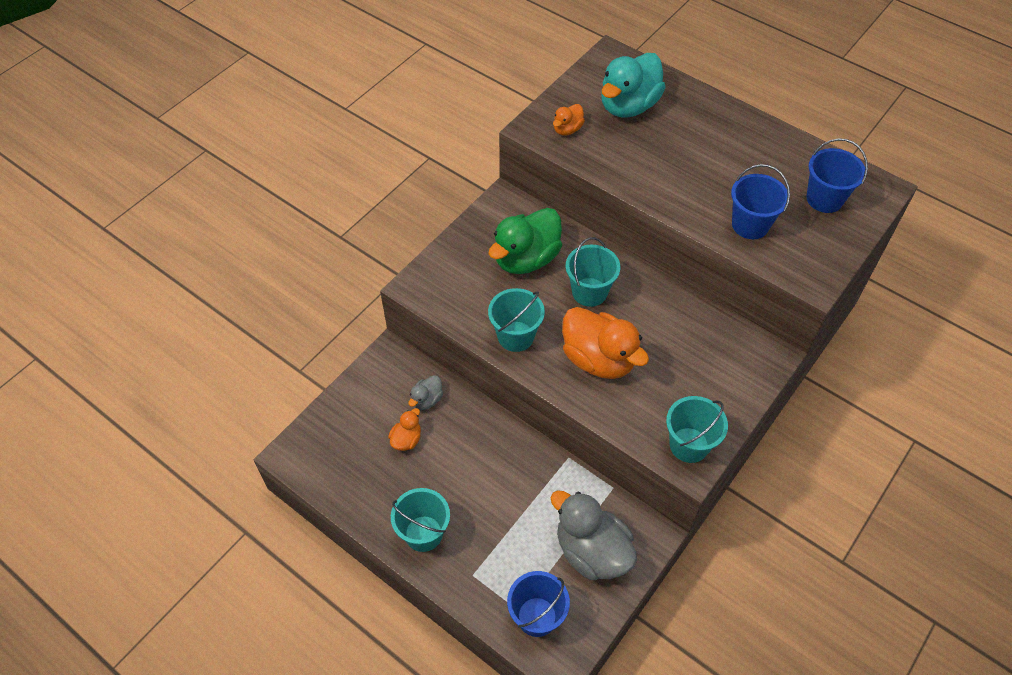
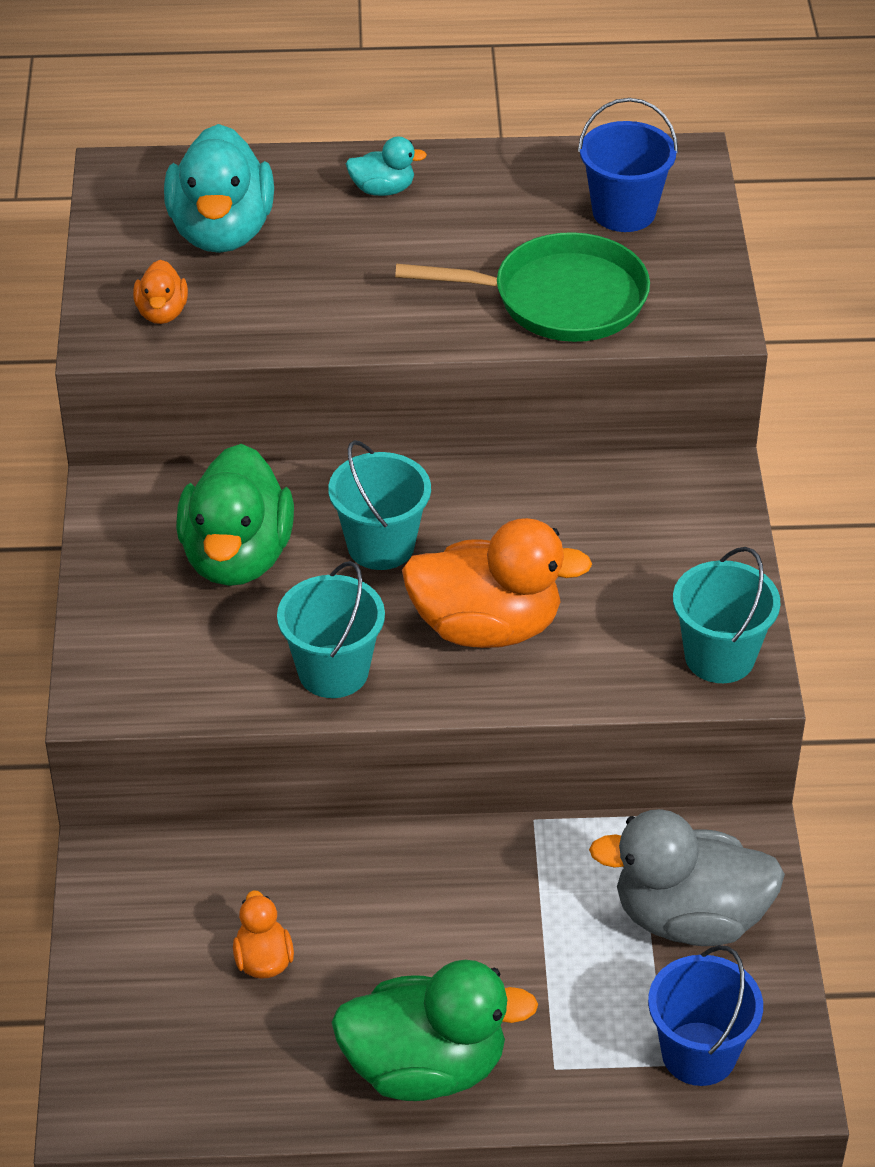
camera: 40 degrees left, 10 degrees down
(423, 533) = (425, 1067): turquoise bucket -> green duck
(427, 400) = (237, 884): grey duck -> none
(719, 125) = (383, 189): none -> turquoise duck
(750, 225) = (560, 299): blue bucket -> green pan

